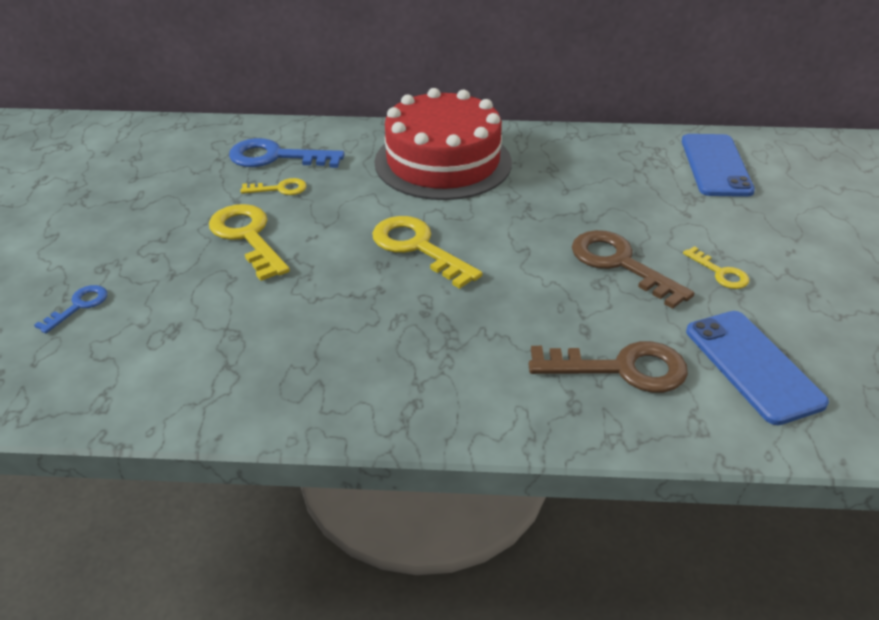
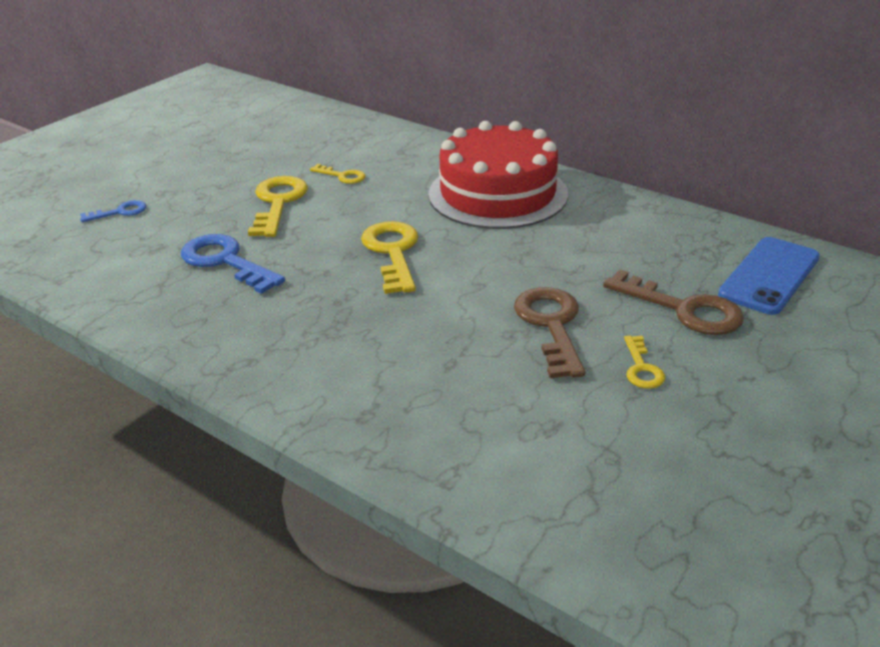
camera: 35 degrees right, 5 degrees down
(276, 157) = (368, 152): blue key -> blue key (226, 261)
(621, 369) = (440, 406): brown key -> brown key (683, 309)
(753, 366) = (566, 455): blue phone -> none

